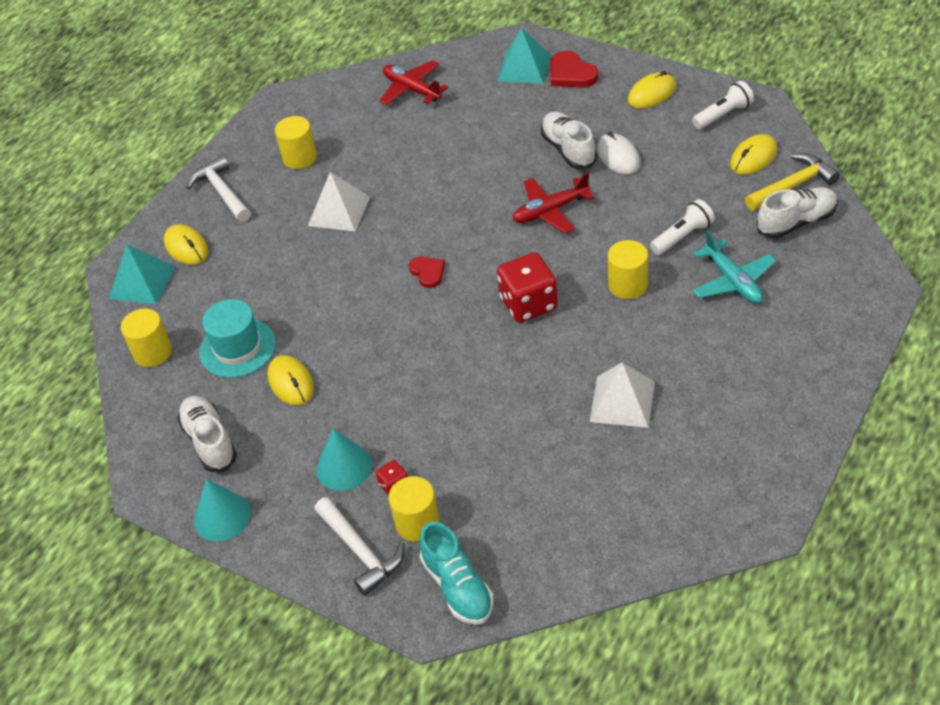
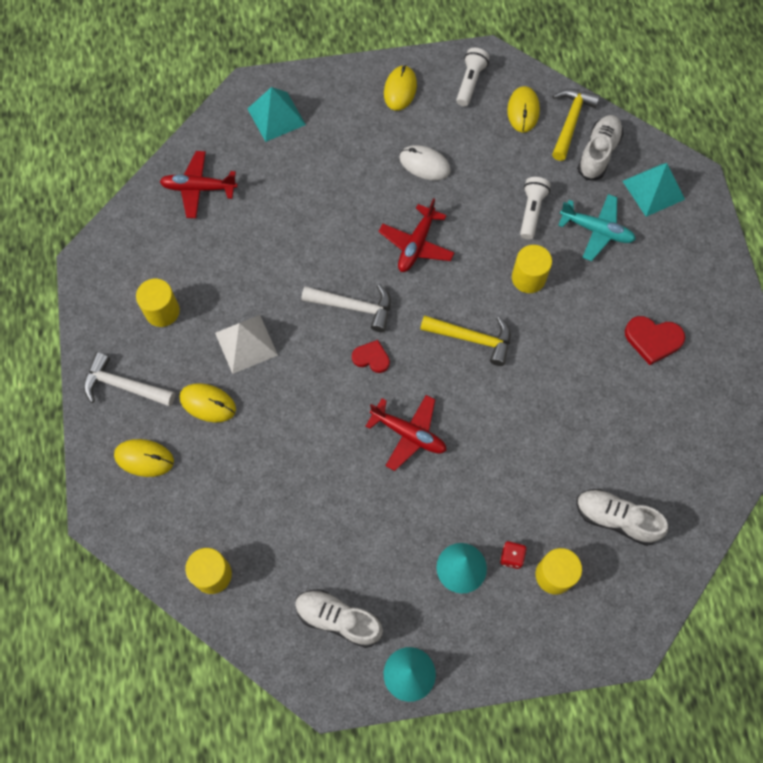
camera: 45 degrees left, 20 degrees up
(142, 282) = (137, 516): turquoise pyramid -> turquoise pyramid (653, 190)
(237, 348) = (281, 523): turquoise hat -> none
(291, 382) = (354, 525): yellow mouse -> yellow mouse (208, 403)
(361, 551) = (536, 626): white hammer -> white hammer (353, 307)
(402, 343) = (409, 434): none -> red plane
(457, 587) = (624, 604): turquoise shoe -> none
(528, 304) = (472, 339): red dice -> yellow hammer
(568, 149) = (381, 179): white shoe -> white shoe (616, 519)
(571, 74) = (320, 103): red heart -> red heart (653, 340)
(622, 401) = (606, 380): white pyramid -> none

